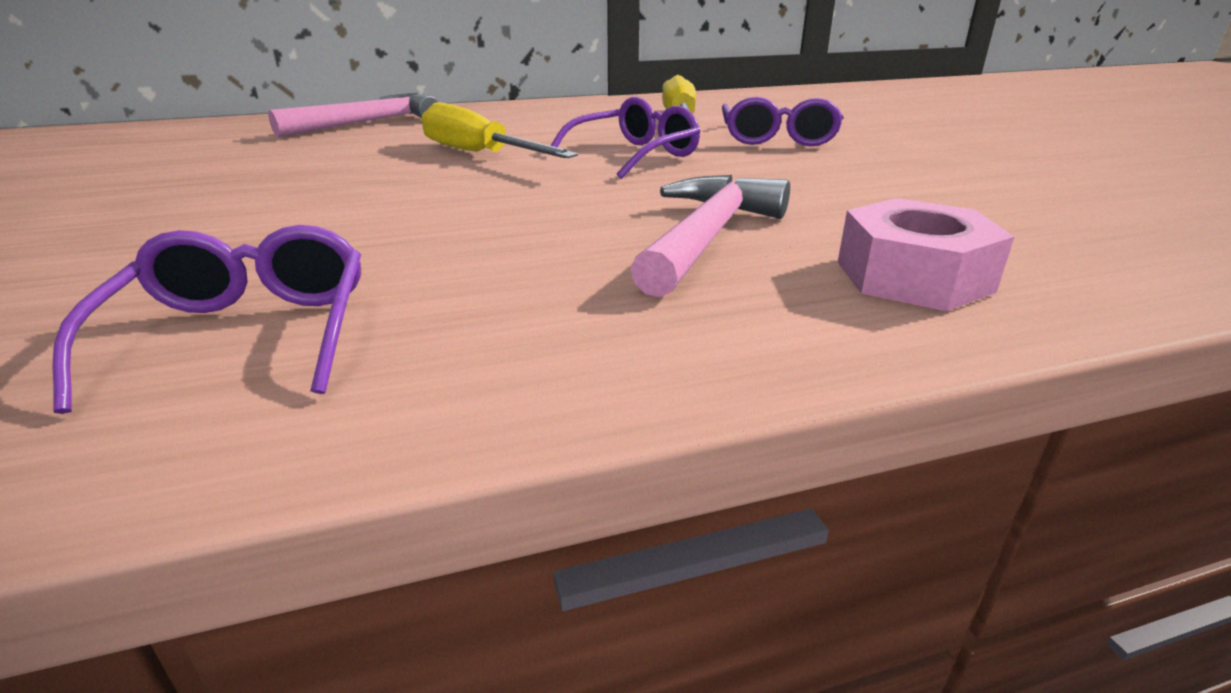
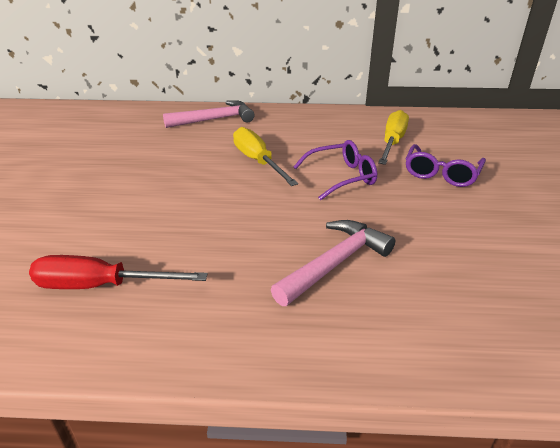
camera: 20 degrees right, 5 degrees up
(244, 335) = (101, 286): purple glasses -> red screwdriver
(913, 276) = (424, 323): pink nut -> none

